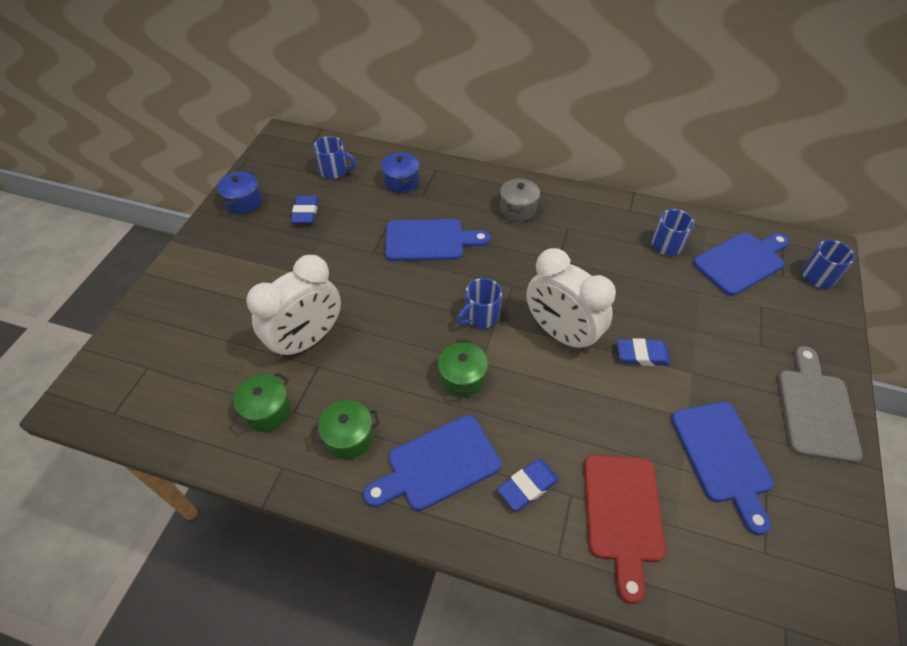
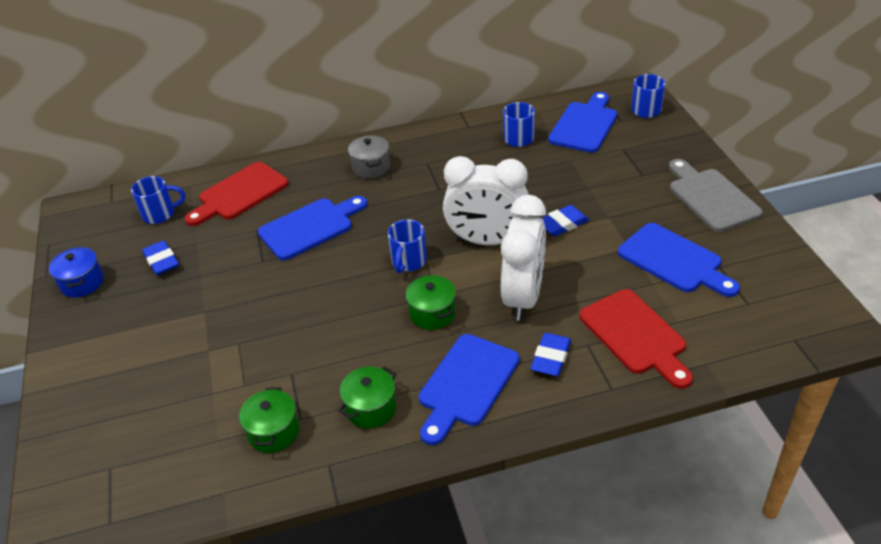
camera: 30 degrees left, 10 degrees down
(307, 340) = (262, 359): white clock -> white clock (523, 297)
(401, 182) = (239, 193): blue pot -> red cutting board

